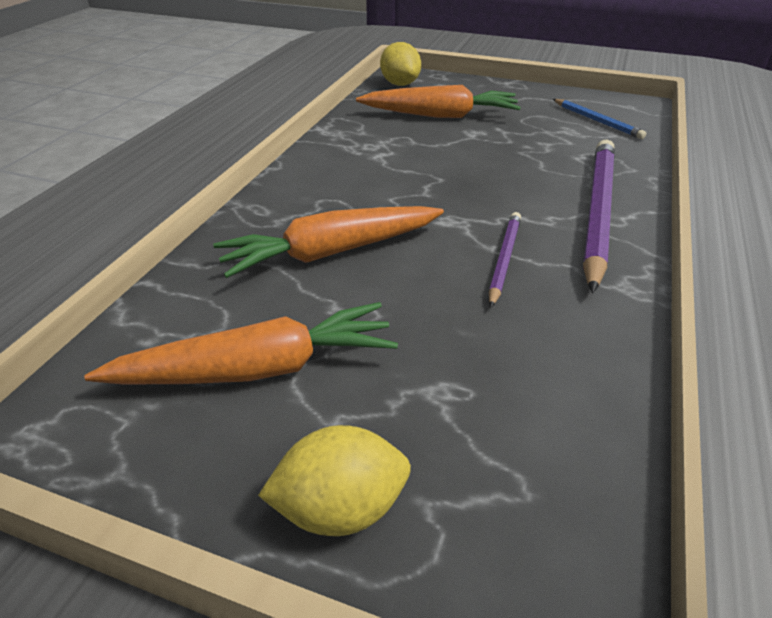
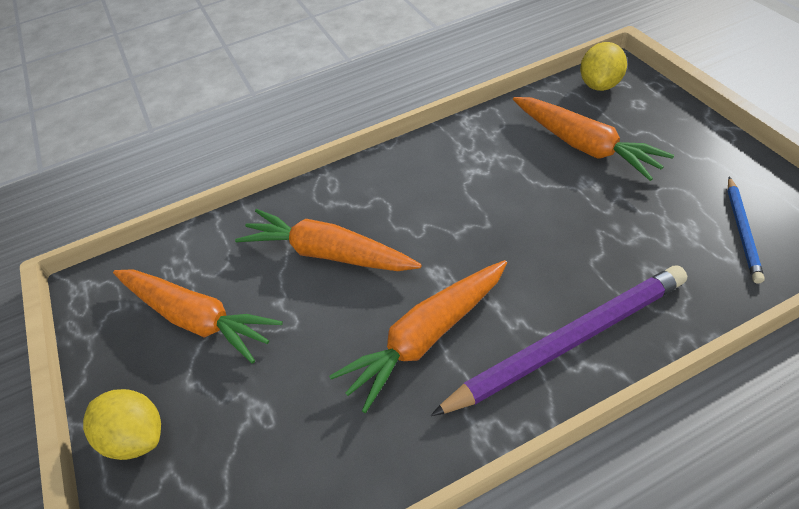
camera: 50 degrees right, 10 degrees up
(504, 260) = (426, 337): purple pencil -> orange carrot

